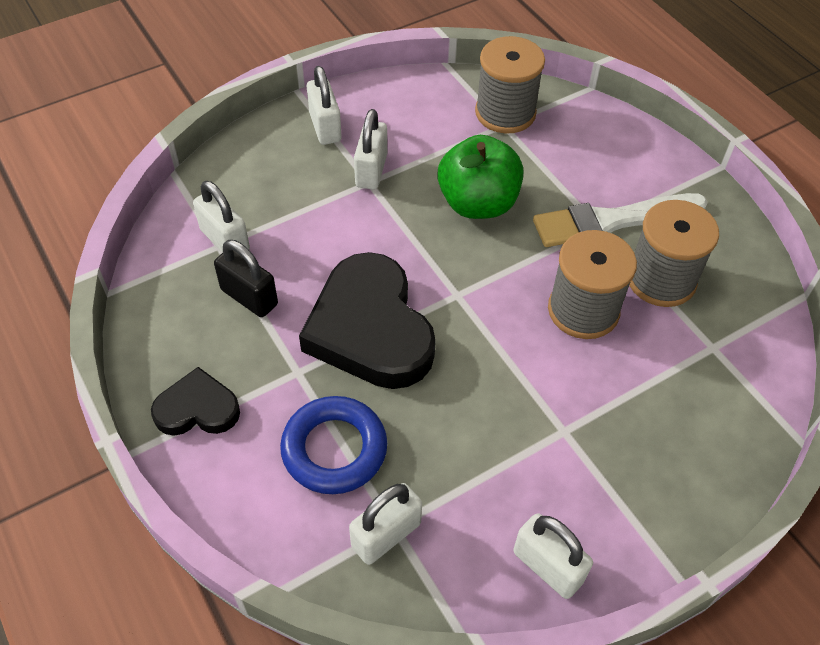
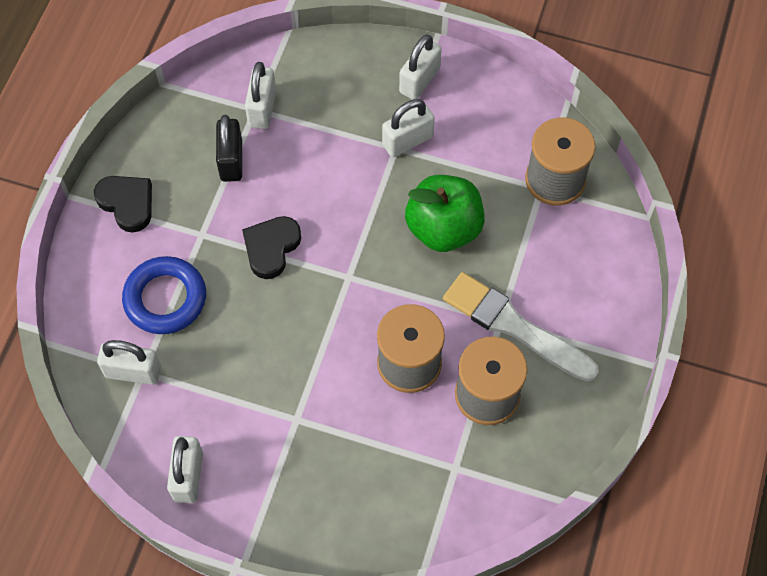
camera: 50 degrees right, 10 degrees up
(370, 329) = (271, 248): black heart -> black heart, size x0.53

